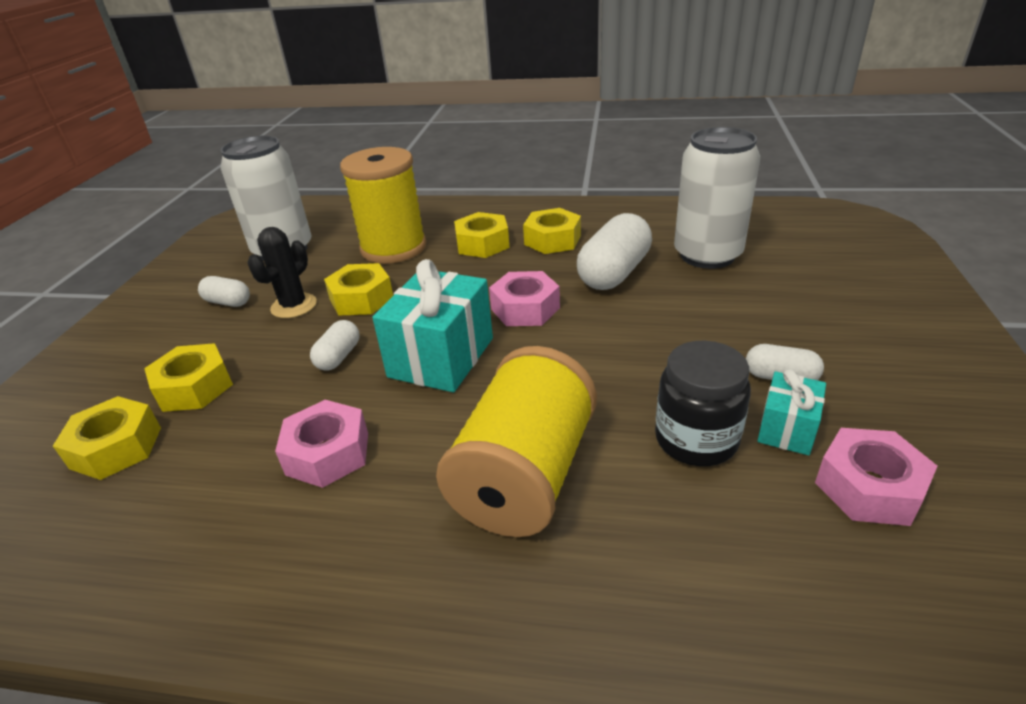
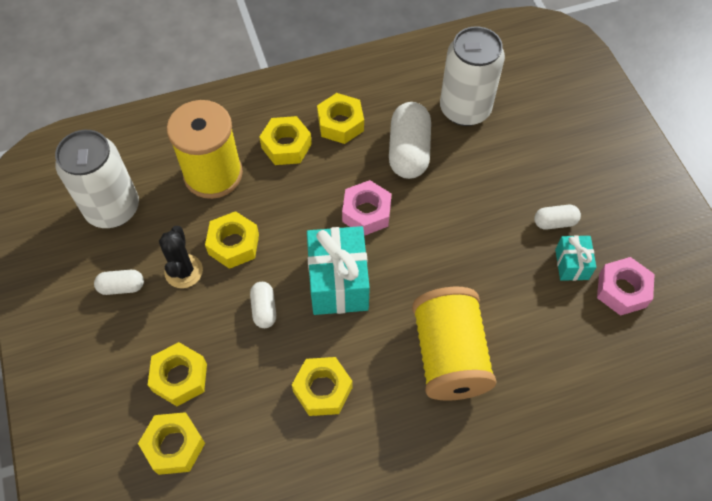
camera: 30 degrees left, 25 degrees up
(327, 453) = (322, 389): pink nut -> yellow nut
(696, 440) = (528, 291): black jar -> none

